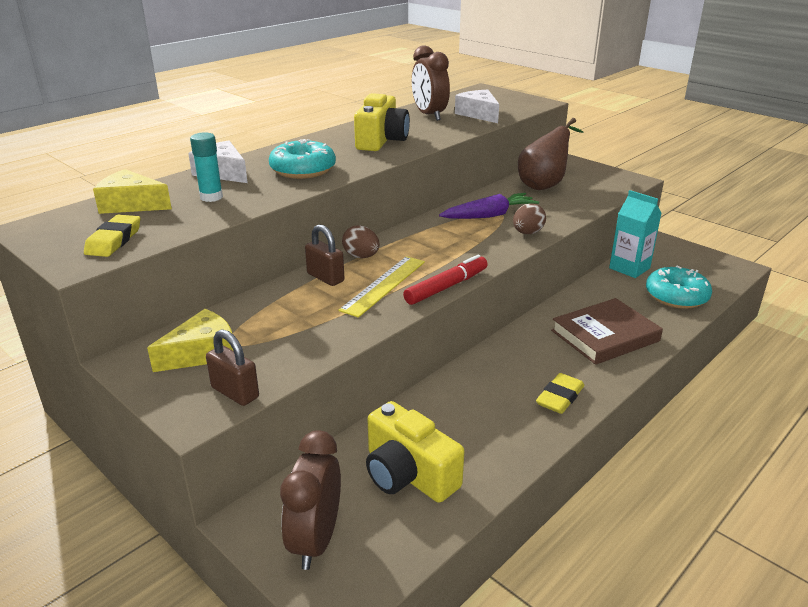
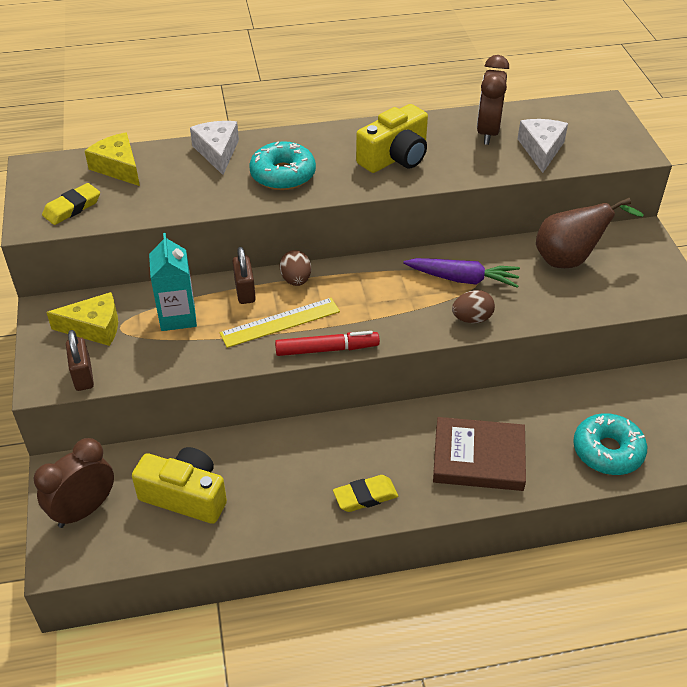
camera: 35 degrees right, 15 degrees up
(211, 197) = (180, 183): turquoise glue stick -> none
(408, 474) = (185, 496): yellow camera -> yellow camera turned 120 degrees clockwise
(629, 268) = (603, 393): turquoise carton -> turquoise carton (178, 317)

